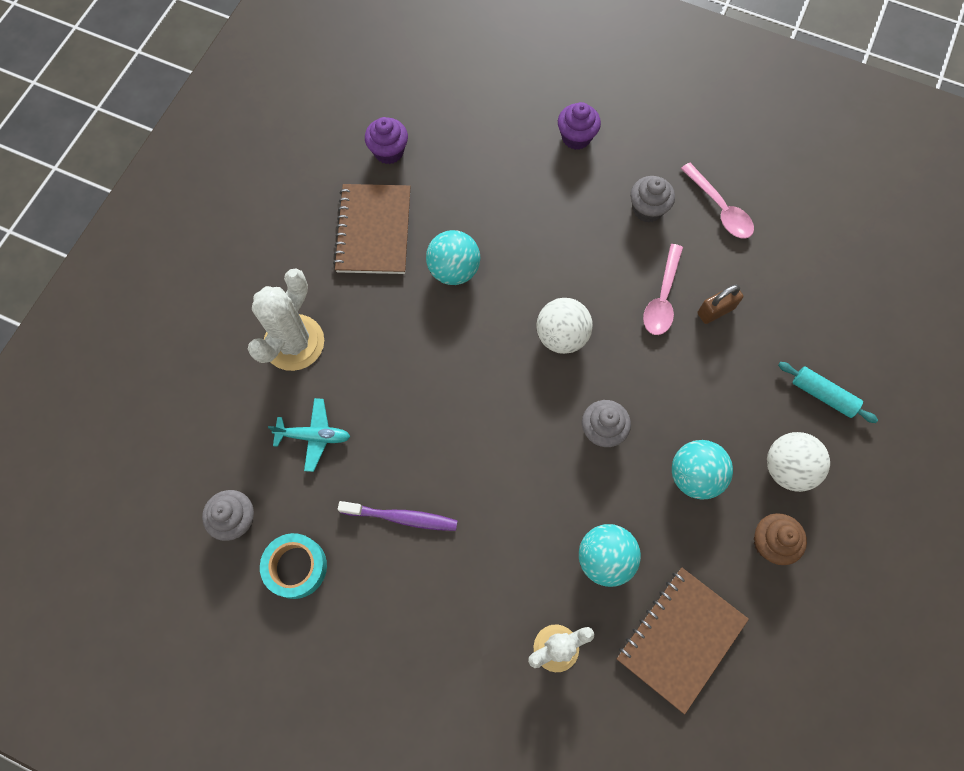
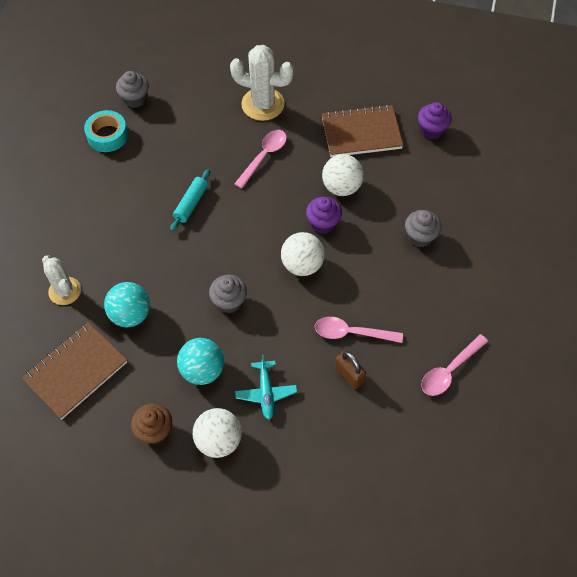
camera: 80 degrees right, 10 degrees down
(314, 436) = (197, 128): turquoise plane -> turquoise plane (266, 393)
(384, 355) = (264, 156): none -> pink spoon
(401, 517) = (147, 186): purple toothbrush -> none
(454, 270) = (341, 187): turquoise ball -> white ball
(576, 137) = (486, 253): purple cupcake -> purple cupcake (323, 223)
(647, 209) = (432, 313): grey cupcake -> grey cupcake (420, 237)
(680, 639) = (76, 371): brown notebook -> brown notebook turned 75 degrees counterclockwise
(823, 395) = (289, 467): turquoise rolling pin -> turquoise rolling pin (191, 204)

